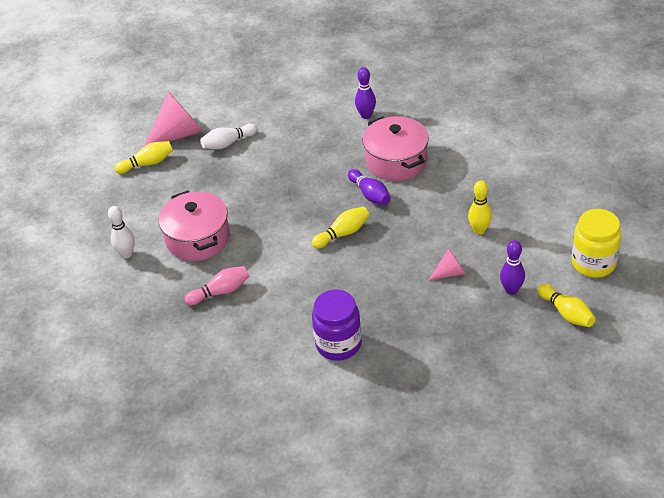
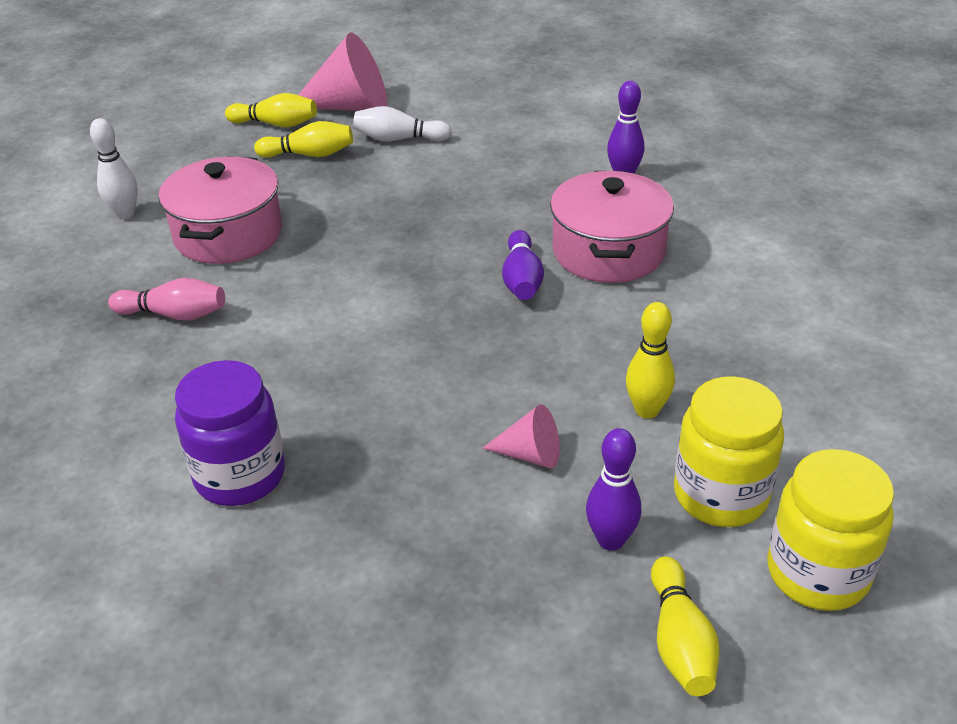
camera: 30 degrees right, 5 degrees down
(343, 233) = (424, 315): yellow bowling pin -> yellow bowling pin (309, 154)
(536, 251) = (720, 495): none -> yellow jar

